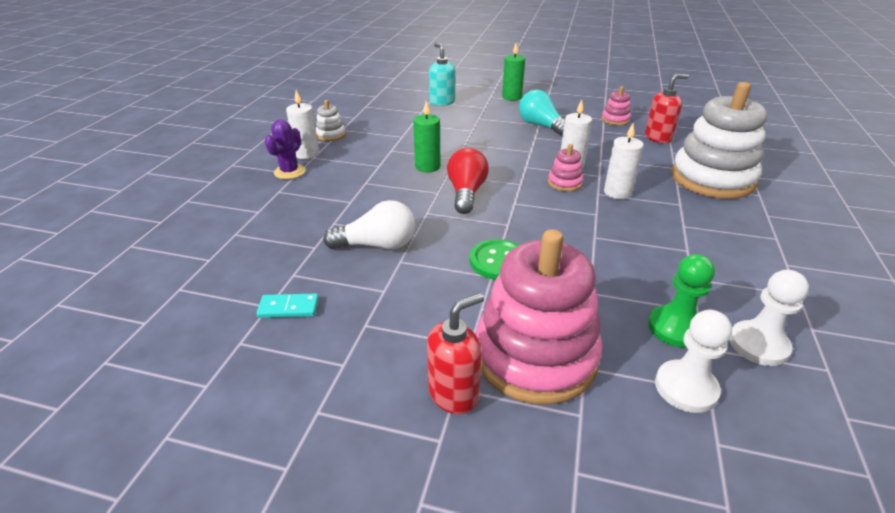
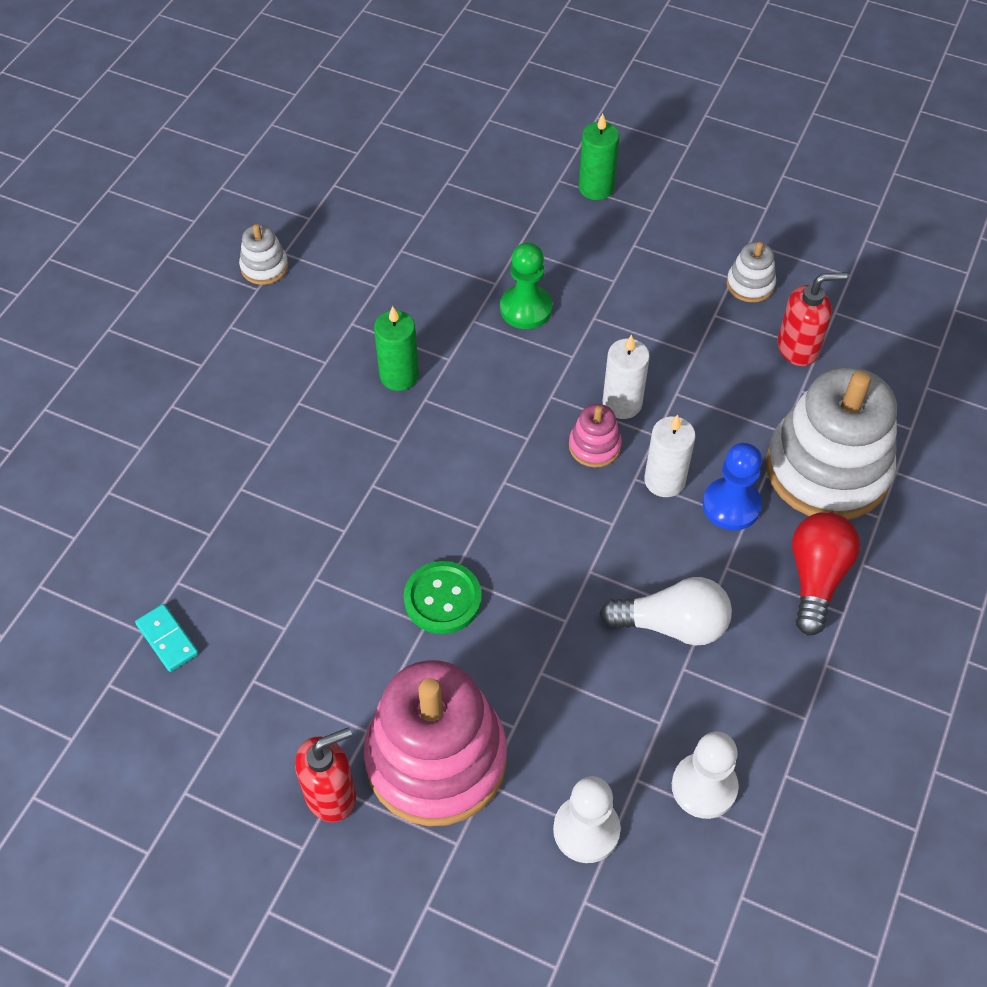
camera: 10 degrees right, 20 degrees up
(288, 308) = (167, 639): turquoise domino -> turquoise domino turned 45 degrees clockwise
(289, 172) = (191, 360): purple cactus -> none
(307, 154) = (221, 316): white candle -> none
(377, 245) = (291, 543): white light bulb -> white light bulb (672, 625)
(442, 102) = (468, 189): turquoise soap dispenser -> none
(466, 193) = (440, 449): red light bulb -> red light bulb (816, 578)
(541, 126) = (615, 287): turquoise light bulb -> none
(615, 120) = (750, 284): pink stacking toy -> white stacking toy
(666, 199) = (731, 505): none -> blue pawn
(675, 328) = (618, 746): green pawn -> green pawn (526, 309)

